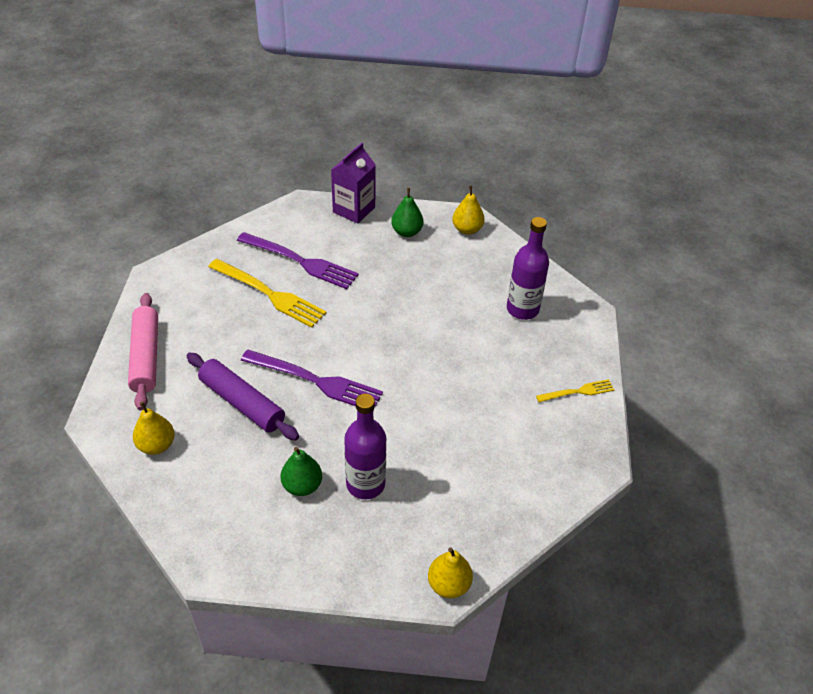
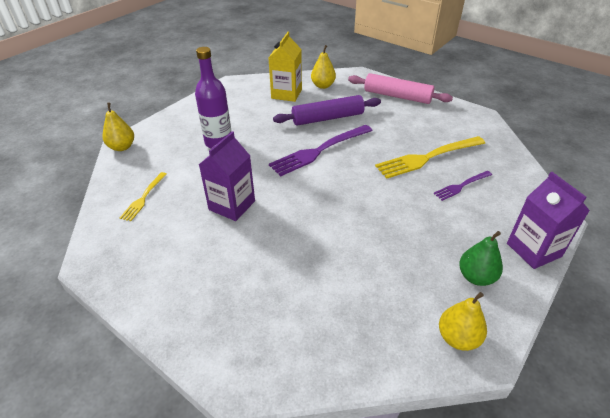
camera: 125 degrees right, 5 degrees down
(204, 476) = (286, 94): none -> yellow carton
(300, 261) = (461, 186): purple fork -> purple fork, size x0.54
(302, 485) = (244, 121): green pear -> none
(453, 407) = (232, 205): none -> purple carton
(522, 309) = (294, 315): purple bottle -> none
(578, 391) = (163, 294): yellow fork -> yellow fork (144, 198)

